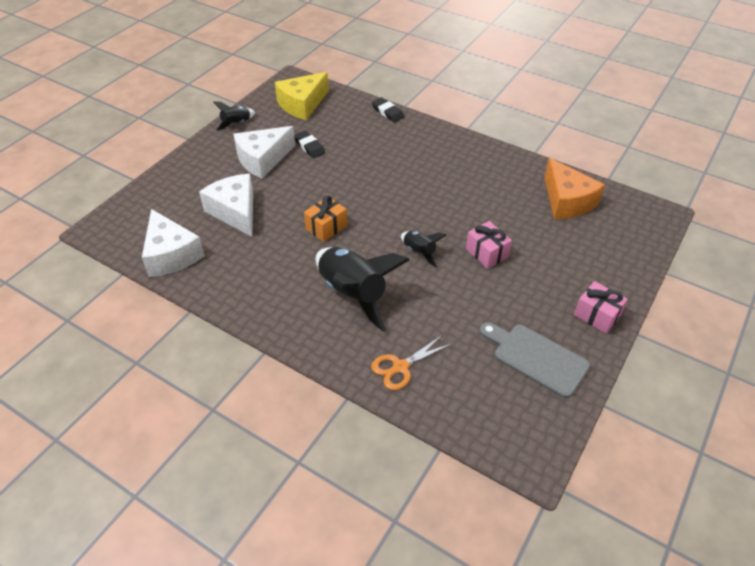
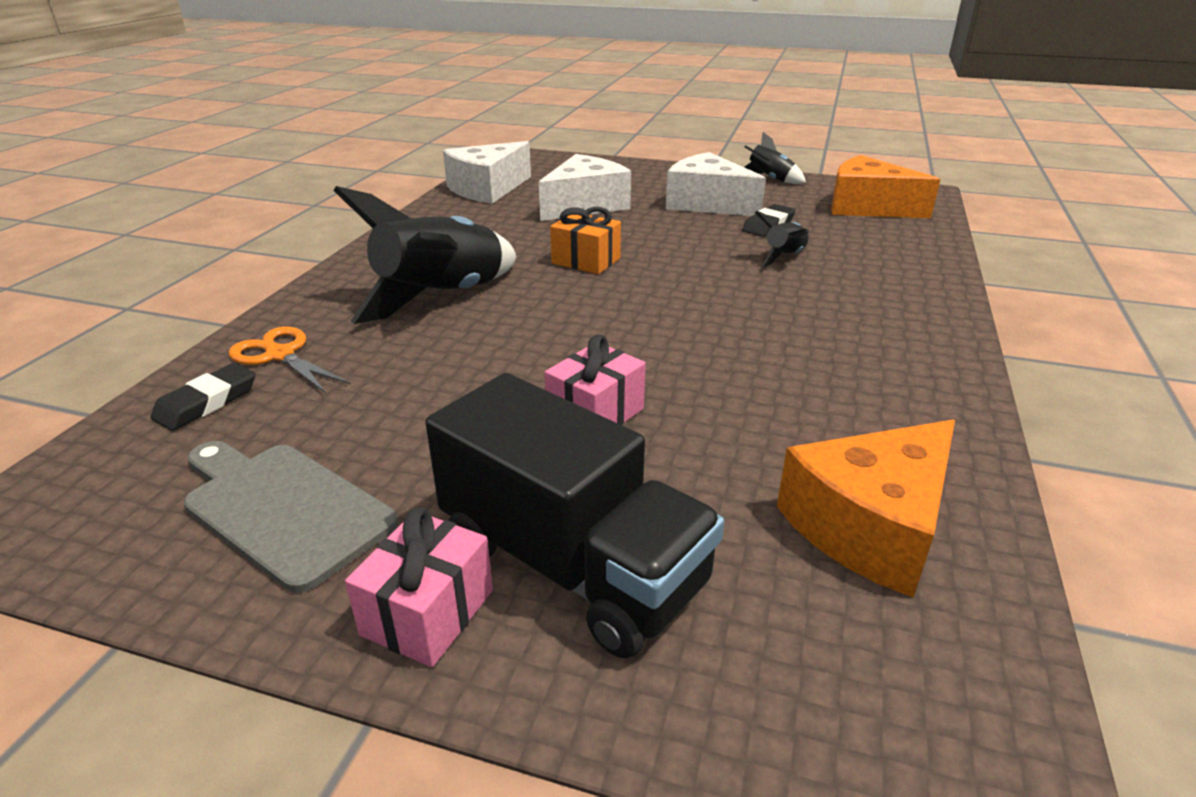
camera: 75 degrees right, 15 degrees down
(302, 104) = (867, 207): yellow cheese -> orange cheese
(387, 112) = (939, 268): black eraser -> black eraser (207, 402)
(419, 252) = (564, 341): black rocket -> black rocket (784, 257)
(536, 358) = (283, 509): grey cutting board -> grey cutting board turned 75 degrees counterclockwise
(578, 276) = (572, 565): none -> black truck

